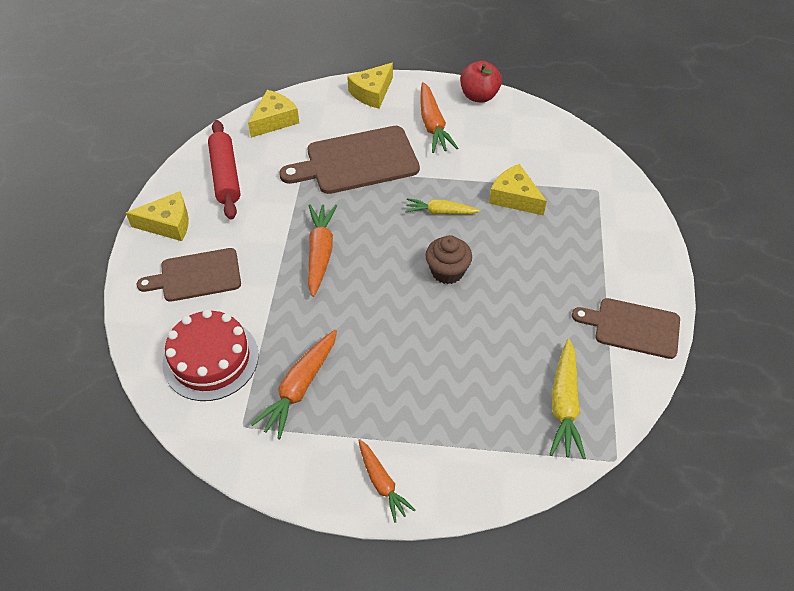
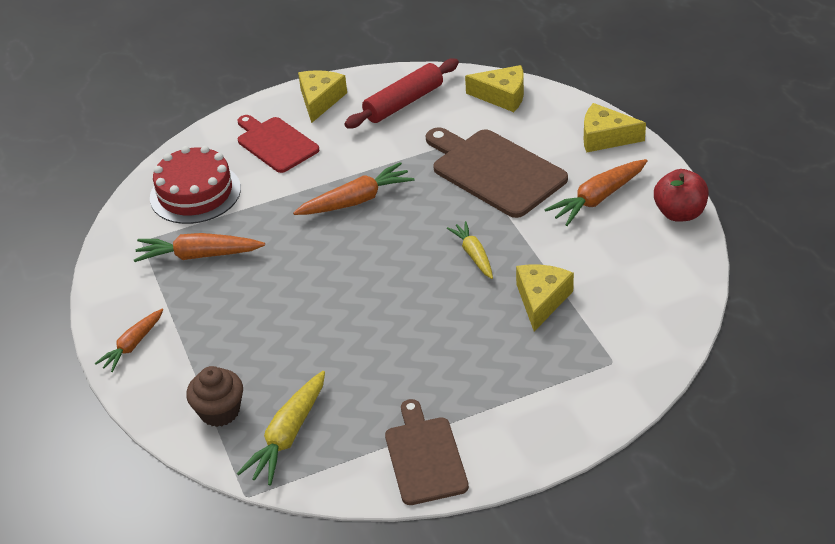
camera: 65 degrees right, 10 degrees down
(168, 224) = (320, 100): yellow cheese -> yellow cheese turned 135 degrees counterclockwise
(196, 275) = (275, 143): brown cutting board -> red cutting board
(447, 271) = (397, 291): brown cupcake -> brown cupcake (219, 411)
(564, 405) = (288, 436): yellow carrot -> yellow carrot turned 45 degrees counterclockwise

